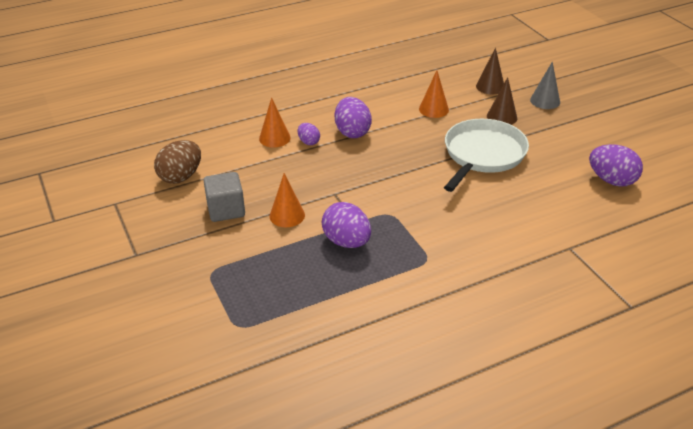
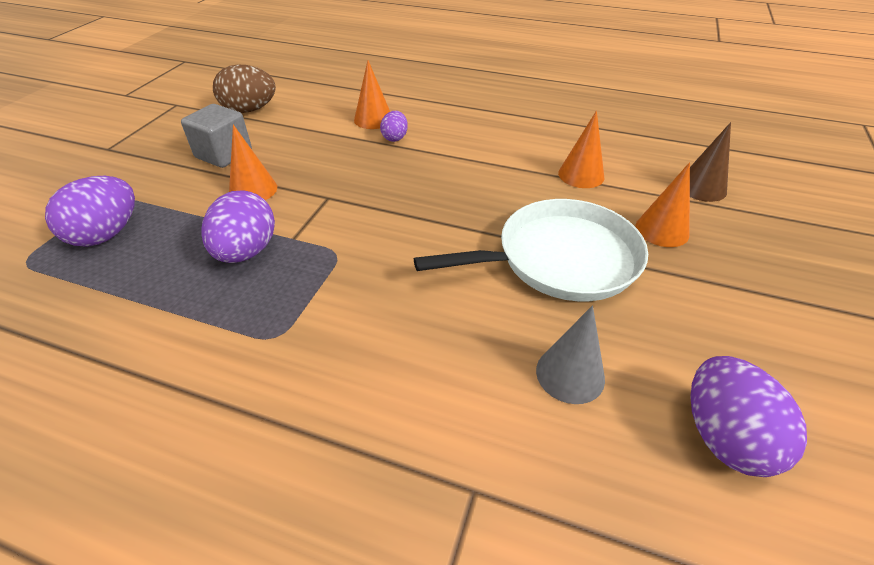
camera: 45 degrees right, 5 degrees up
(352, 132) = (451, 151): purple egg -> purple egg (107, 234)
(501, 117) = (662, 230): brown cone -> orange cone
(545, 101) = (766, 245): grey cone -> grey cone (570, 374)

